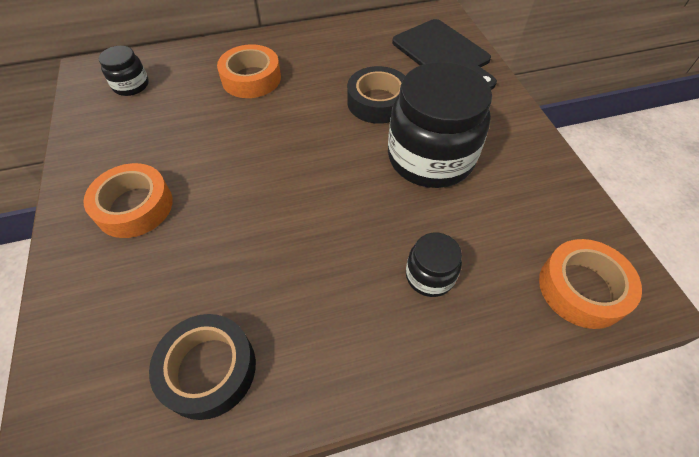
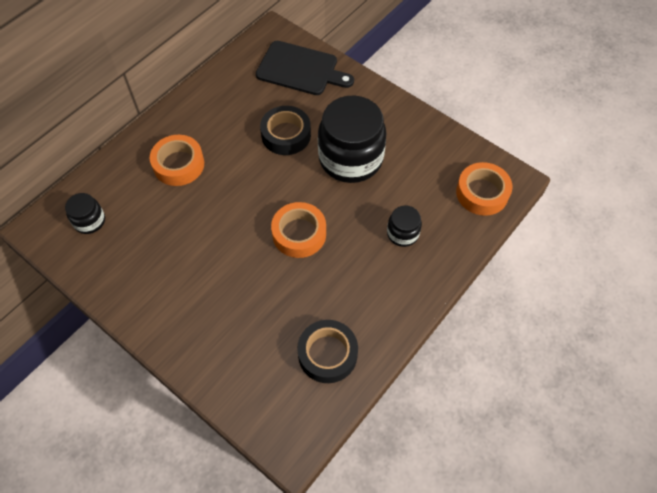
camera: 35 degrees left, 5 degrees up
(134, 206) = (191, 301): orange tape -> orange tape (299, 234)

